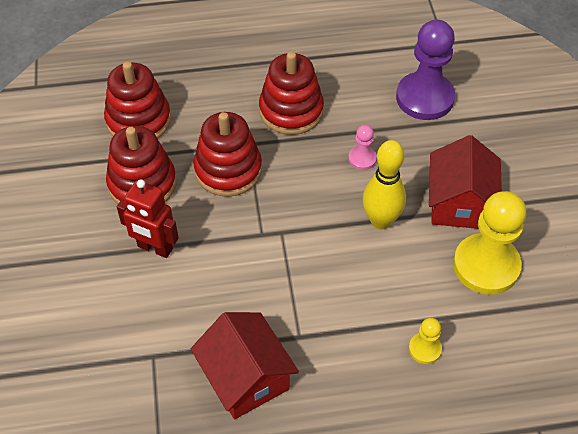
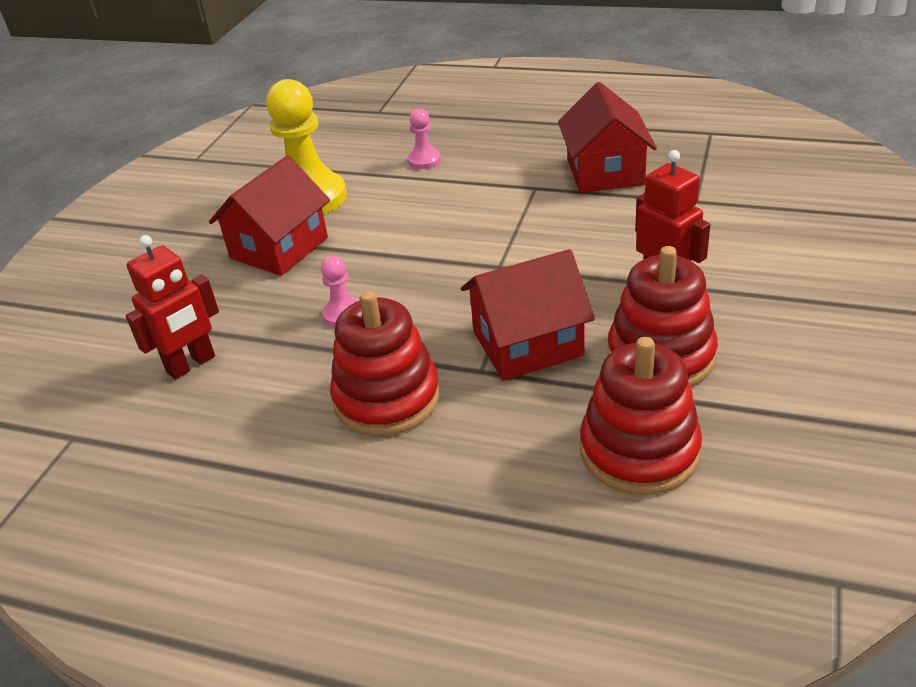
camera: 150 degrees left, 15 degrees down
(228, 170) = (527, 344): red stacking toy -> red house
(381, 221) = (378, 251): yellow bowling pin -> none
(425, 98) = (191, 365): purple pawn -> red robot
(425, 349) = (424, 160): yellow pawn -> pink pawn

